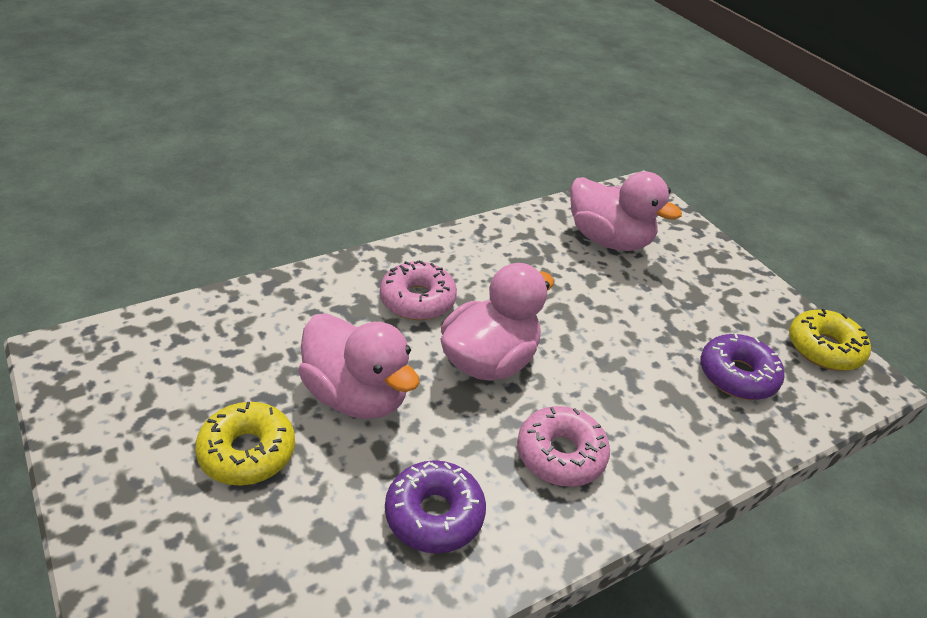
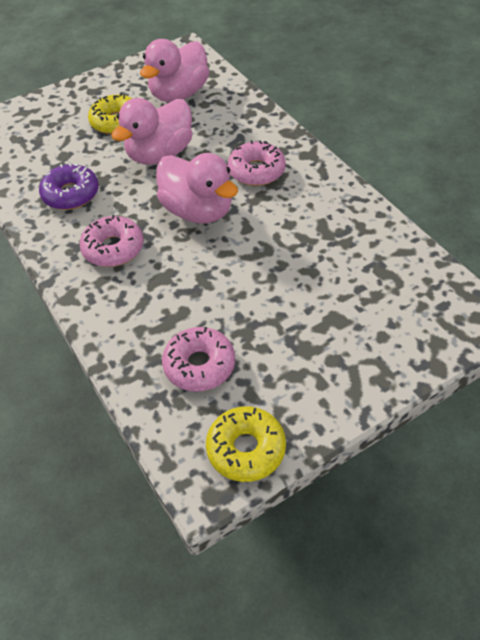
camera: 95 degrees right, 10 degrees up
(609, 240) = (375, 286): pink duck -> pink duck (179, 94)
(737, 375) = (199, 365): purple donut -> pink donut

